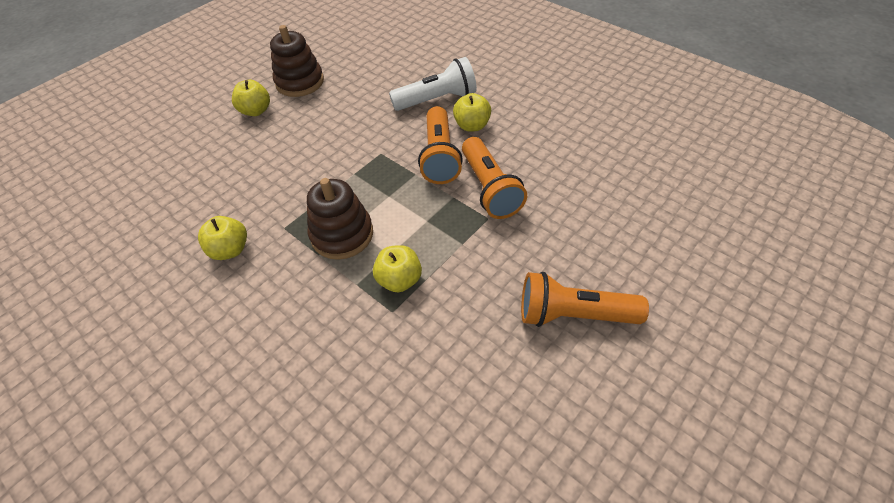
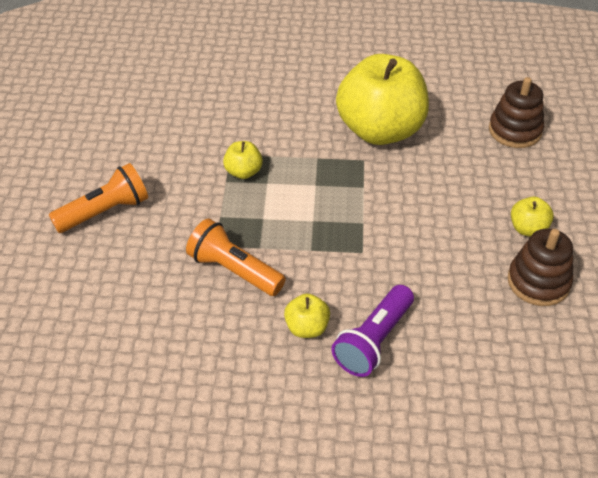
camera: 140 degrees right, 5 degrees down
(230, 250) = (380, 130): yellow apple -> yellow apple, size x2.43
(342, 234) = (316, 177): brown stacking toy -> brown stacking toy (515, 130)
(437, 100) = (374, 341): white flashlight -> purple flashlight
(439, 156) = (306, 277): orange flashlight -> none

